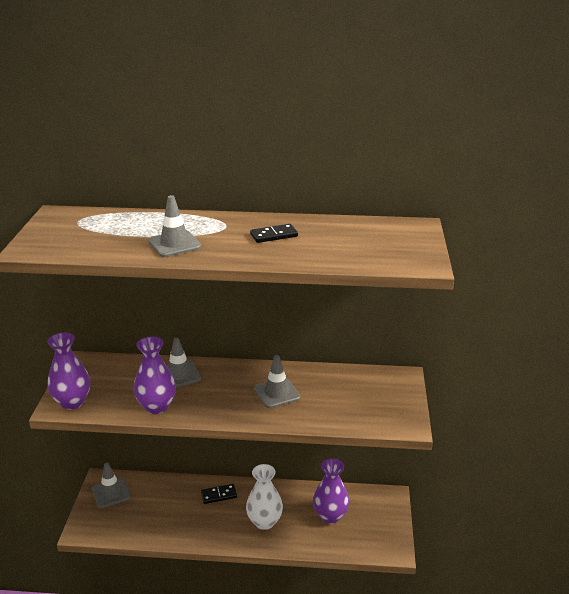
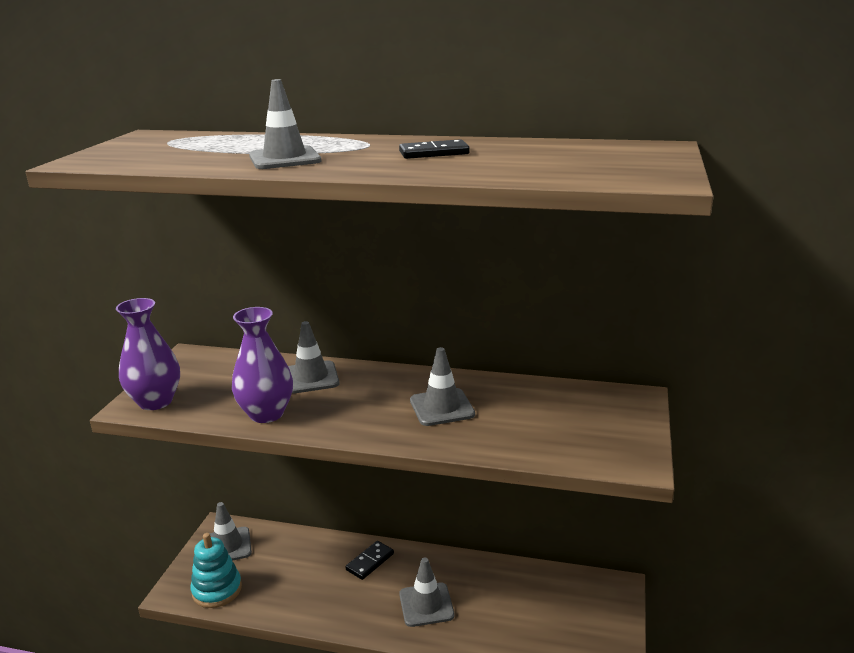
camera: 10 degrees right, 5 degrees down
(112, 526) = (217, 590): none -> turquoise stacking toy
(219, 495) = (370, 562): black domino -> black domino turned 45 degrees counterclockwise
(264, 522) = (426, 605): white vase -> grey traffic cone
(330, 516) = (523, 605): purple vase -> none

